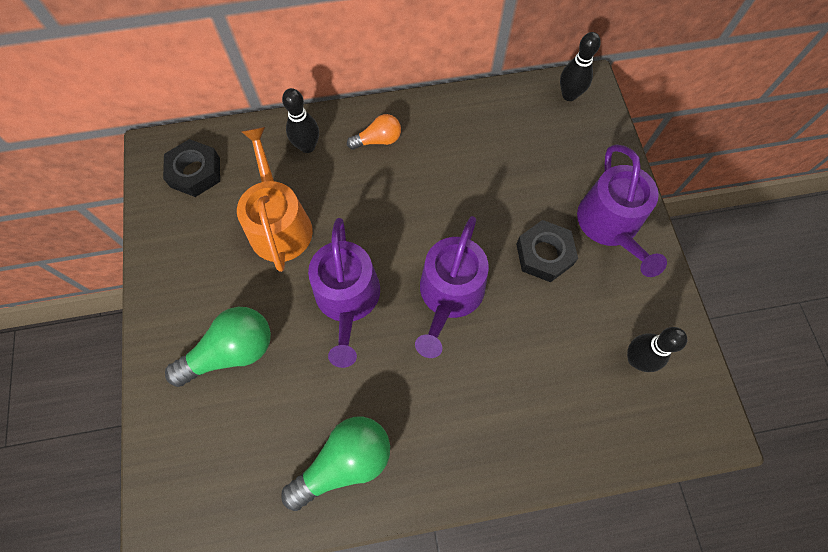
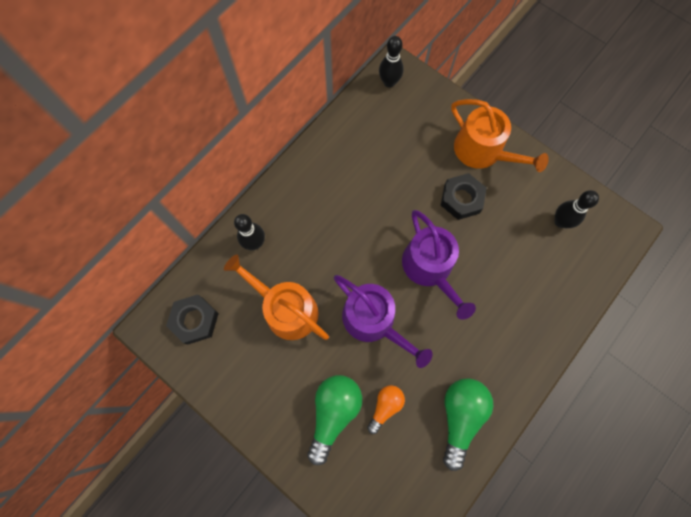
camera: 40 degrees left, 5 degrees up
(378, 140) = (297, 203): orange light bulb -> orange light bulb (385, 406)
(610, 225) = (483, 151): purple watering can -> orange watering can

